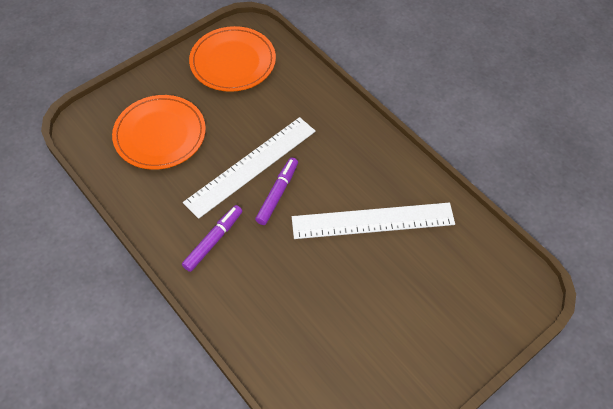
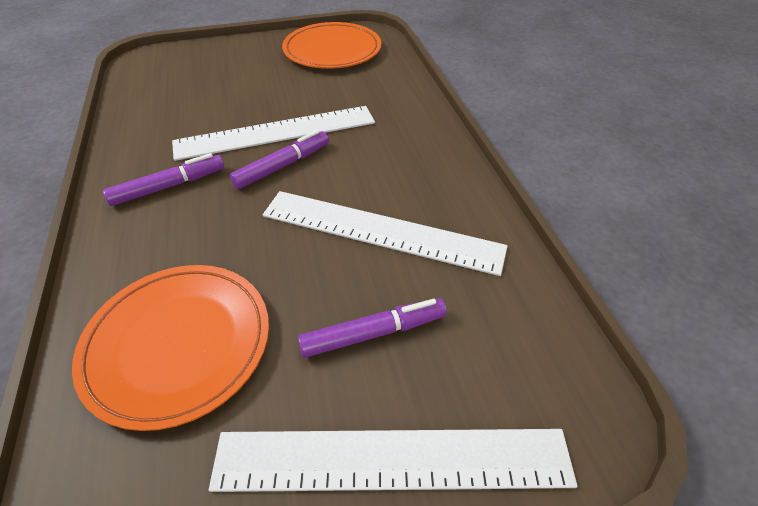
camera: 25 degrees right, 10 degrees down
(160, 134) = (208, 83): orange plate -> orange plate (178, 344)
(407, 287) = (373, 333): none -> purple marker
(451, 345) = (392, 459): none -> white ruler

